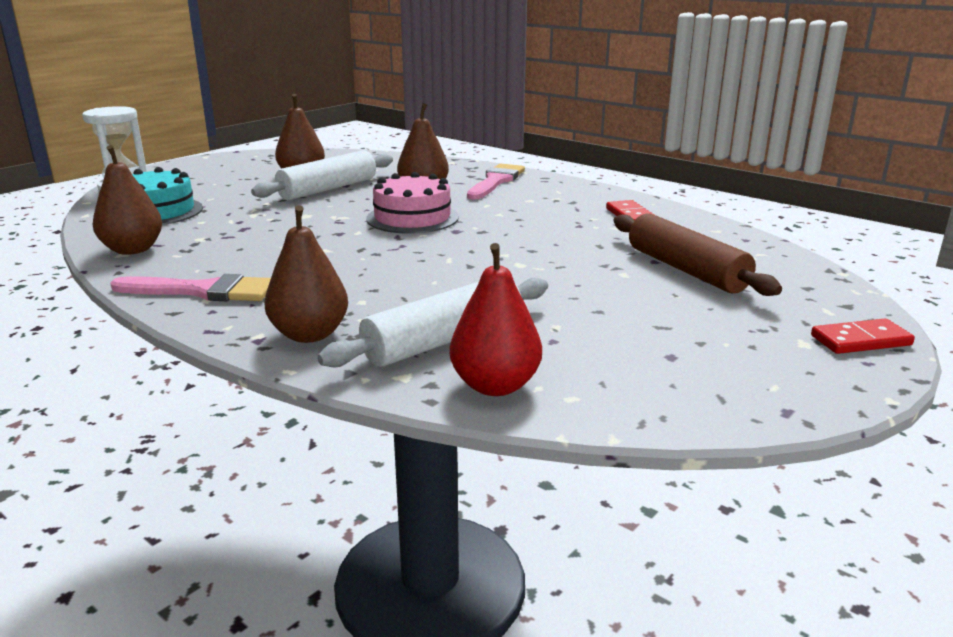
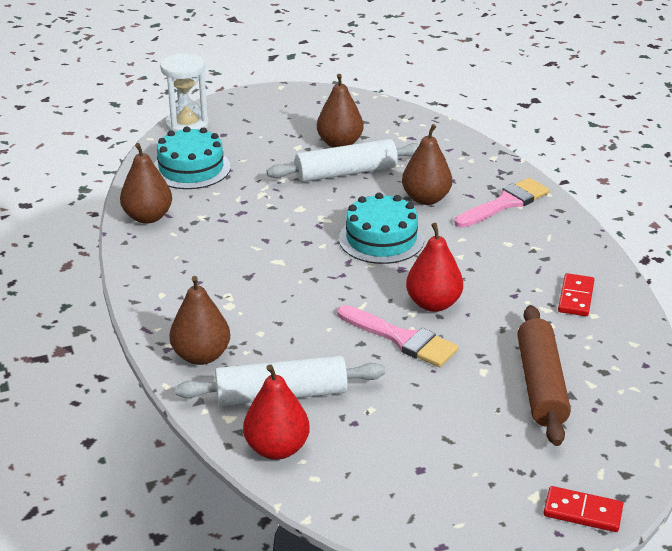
camera: 30 degrees right, 10 degrees up
(203, 291) = (165, 284): pink brush -> pink brush (402, 339)
(412, 218) = (381, 239): pink cake -> turquoise cake
(516, 244) = (433, 304): none -> red pear

